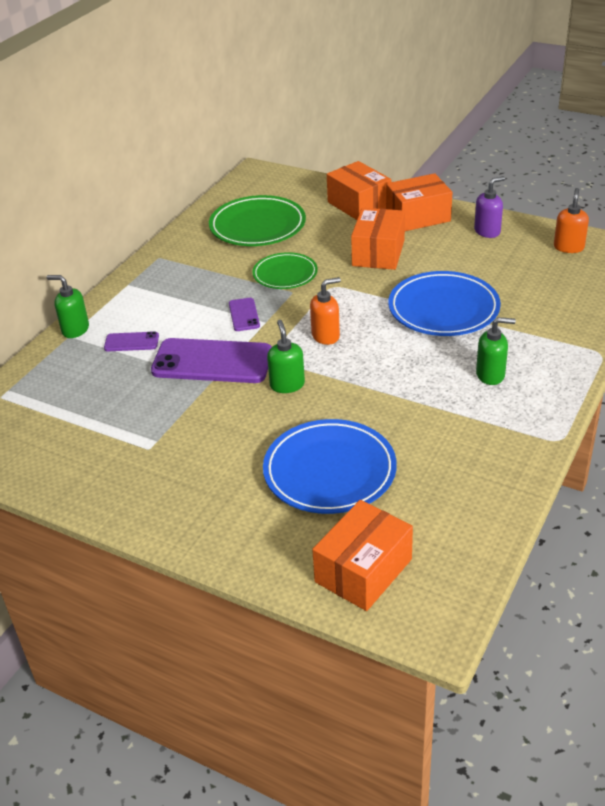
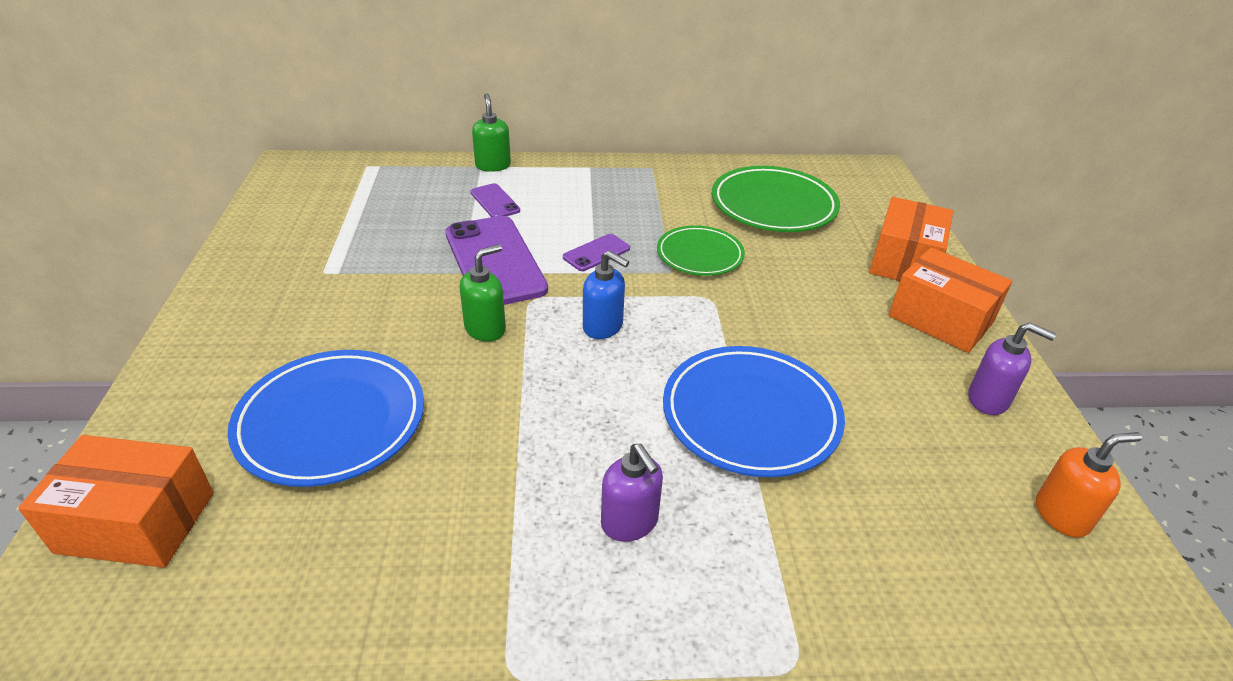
camera: 55 degrees right, 0 degrees up
(326, 336) = (603, 327): orange soap dispenser -> blue soap dispenser
(378, 253) = (818, 311): orange box -> none
(490, 375) = (630, 522): green soap dispenser -> purple soap dispenser

